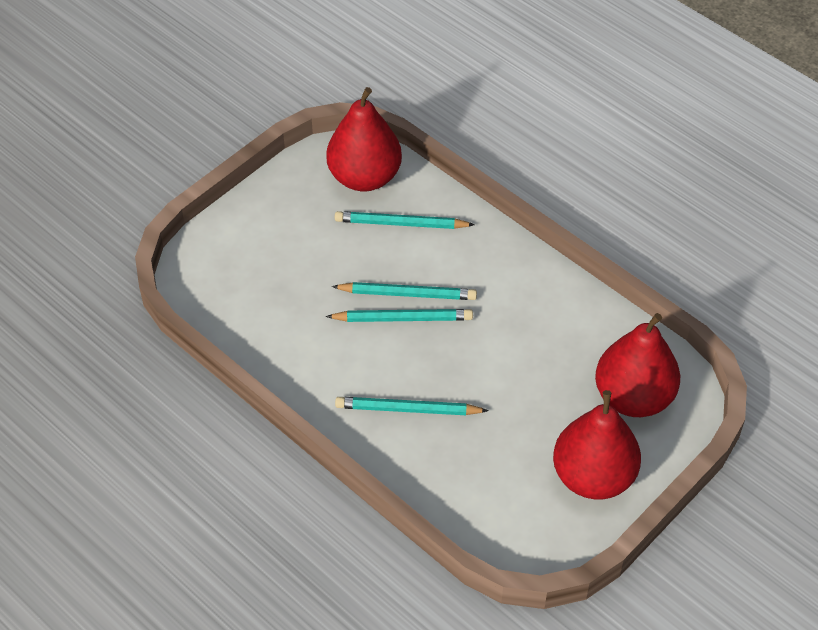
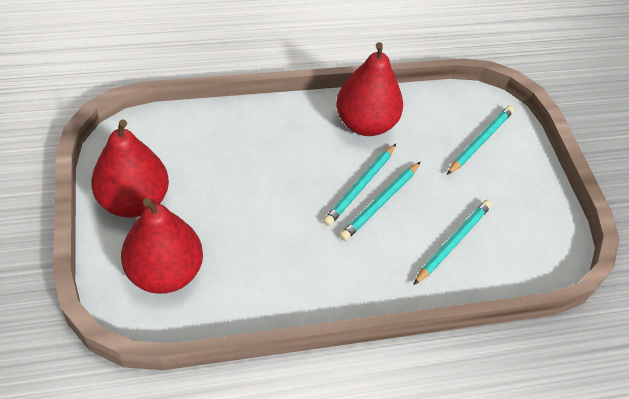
camera: 120 degrees right, 0 degrees up
(364, 177) = (520, 250): red pear -> red pear (365, 123)
(407, 409) = (283, 142): turquoise pencil -> turquoise pencil (480, 141)

